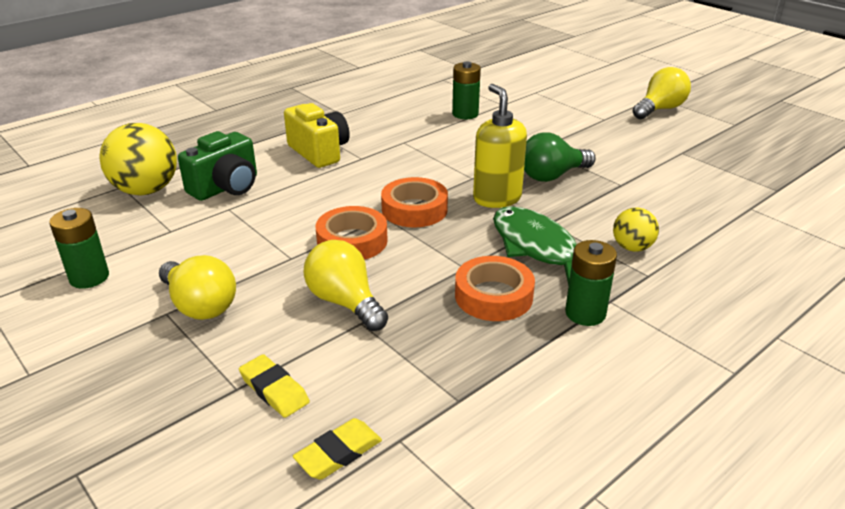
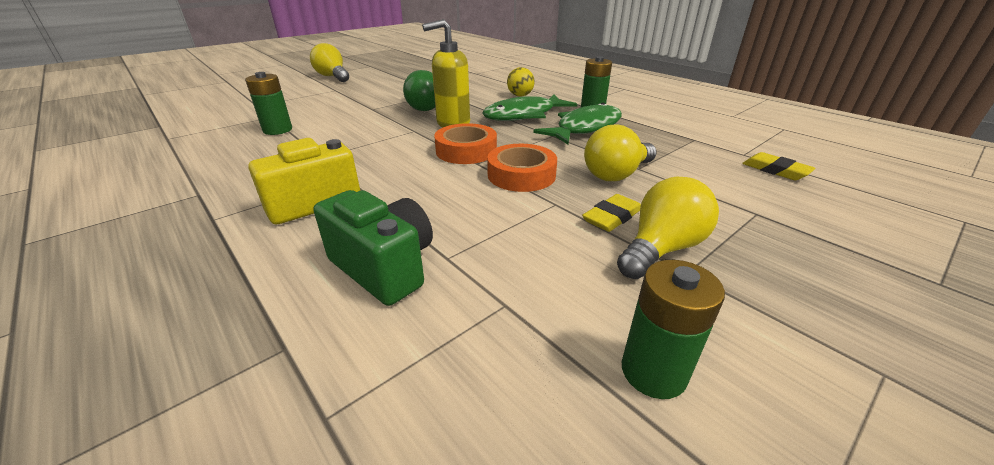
camera: 90 degrees left, 0 degrees up
(146, 190) = (360, 367): yellow ball -> none
(274, 389) = (742, 196): yellow eraser -> yellow eraser (612, 217)
(493, 296) = (585, 128): orange tape -> green fish

